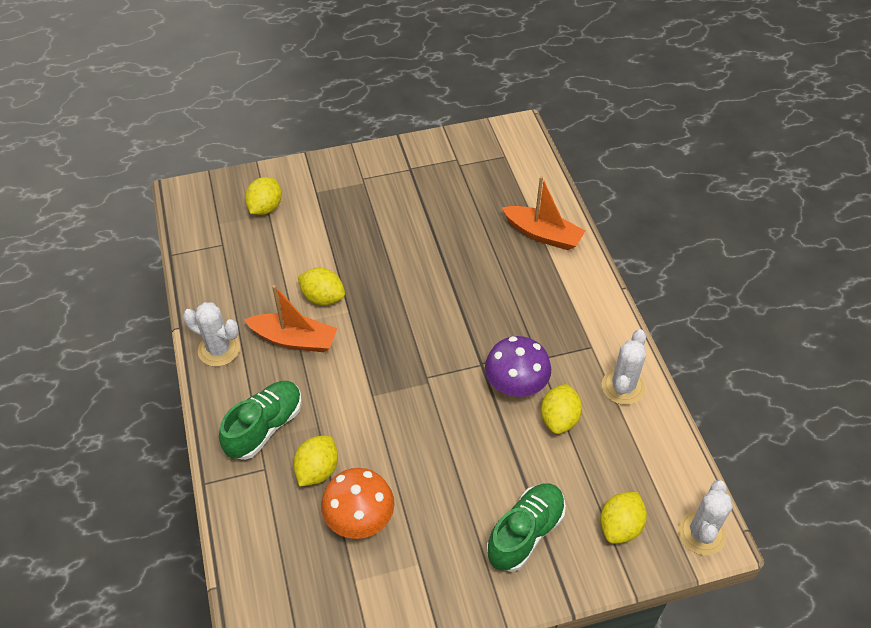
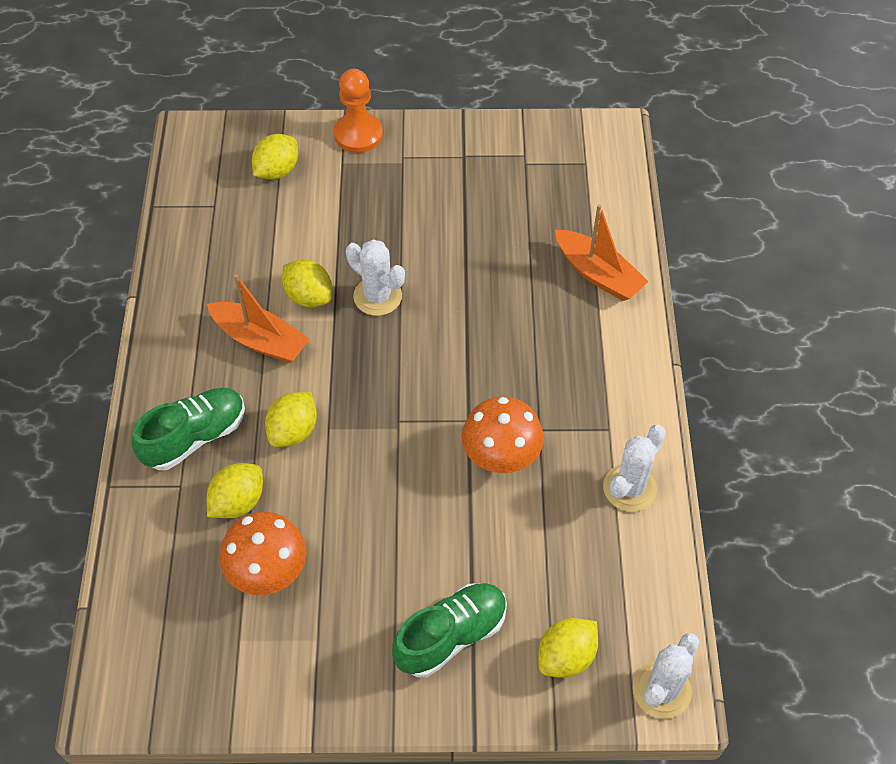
camera: 15 degrees right, 5 degrees up
(219, 349) = (172, 333): white cactus -> white cactus (377, 296)
(322, 168) = (358, 134): none -> orange pawn
(516, 384) = (501, 454): purple mushroom -> orange mushroom
(559, 419) = (538, 509): yellow lemon -> yellow lemon (293, 431)

